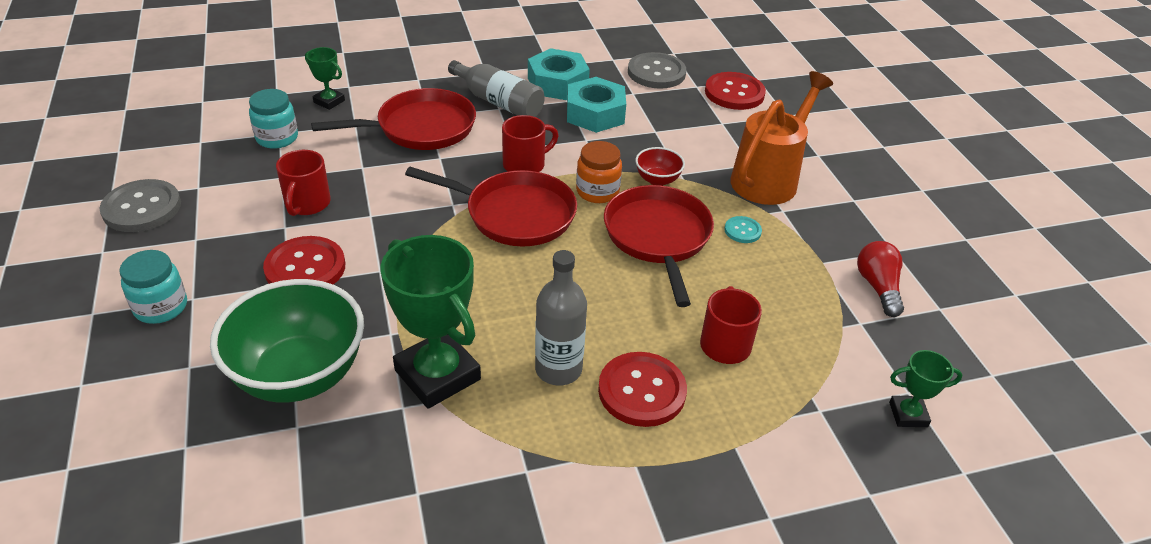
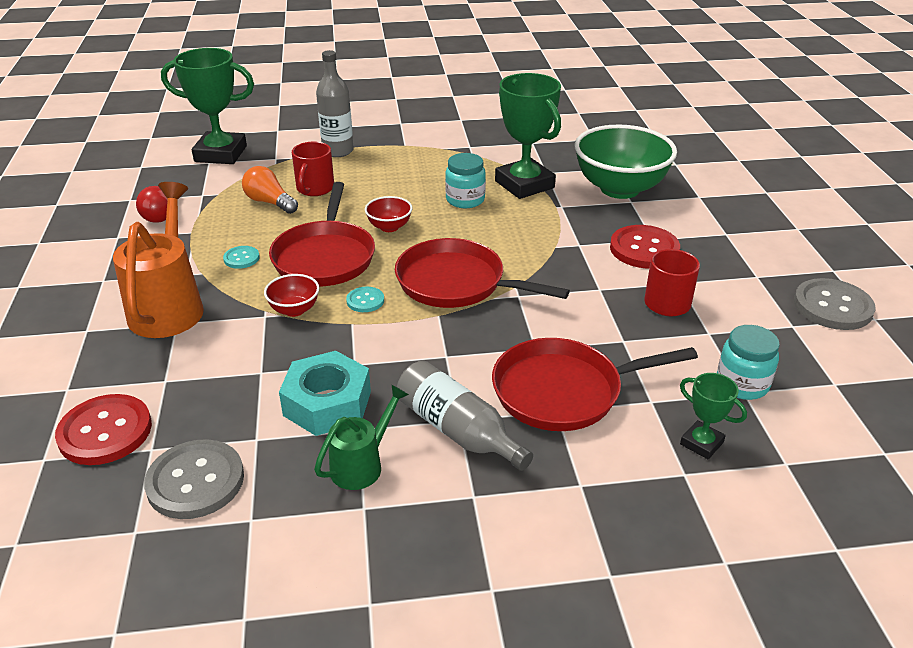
camera: 170 degrees left, 5 degrees down
(161, 307) = (746, 229): turquoise jar -> turquoise jar (465, 200)
(525, 164) = (436, 334): red mug -> none
(557, 83) = (362, 465): turquoise nut -> green watering can
(558, 369) = (440, 183): grey bottle -> grey bottle (338, 151)
(597, 191) = (365, 301): orange jar -> turquoise button
(604, 283) = (389, 227): none -> red bowl
(642, 391) = (387, 171): red button -> none
(767, 314) = (269, 202): none -> orange light bulb
(769, 178) = (169, 306): orange watering can -> orange watering can turned 135 degrees clockwise
(908, 414) = (221, 154): green trophy -> green trophy, size x2.04

